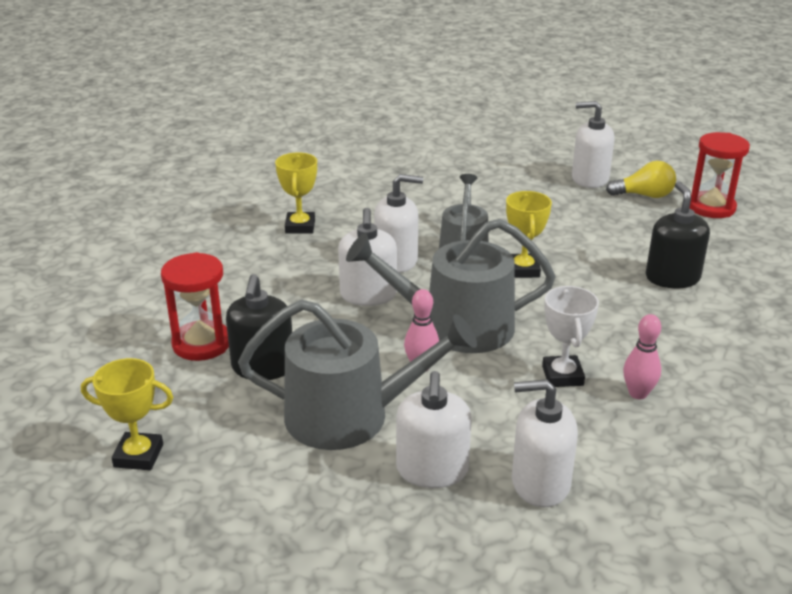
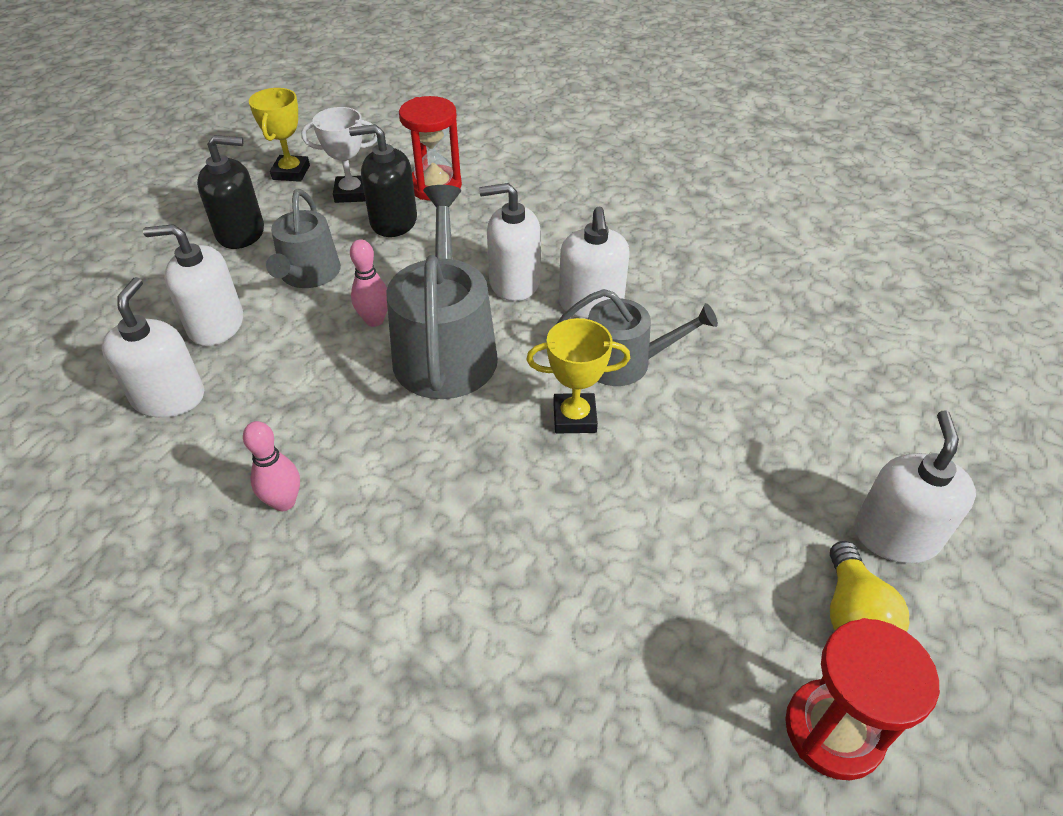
camera: 90 degrees right, 15 degrees up
(300, 227) = (661, 229): yellow trophy -> none
(350, 416) = (308, 275): grey watering can -> grey watering can, size x0.64
(562, 376) = (335, 433): white trophy -> white trophy (351, 193)
(672, 278) = (558, 599): black soap dispenser -> black soap dispenser (241, 233)

